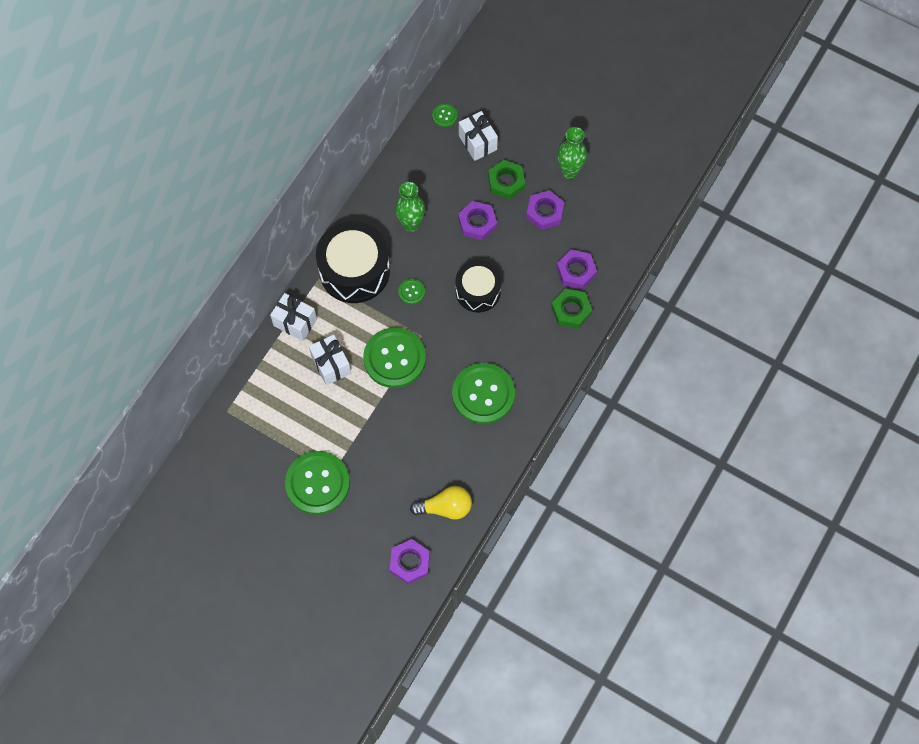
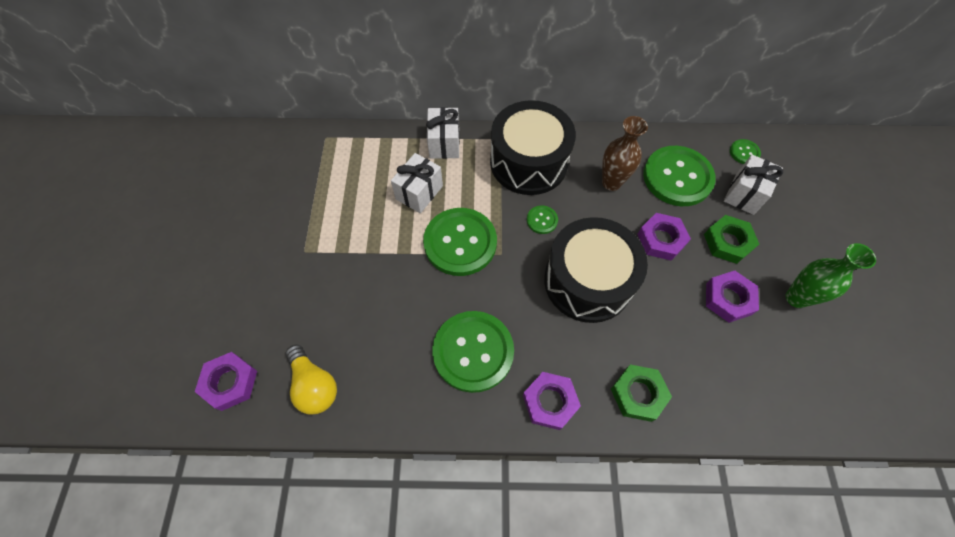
camera: 60 degrees right, 5 degrees down
(317, 483) = (286, 245): green button -> green button (677, 177)
(411, 224) = (611, 183): green vase -> brown vase
(478, 291) = (587, 281): black drum -> black drum, size x1.57
(576, 271) = (689, 372): purple nut -> purple nut (550, 402)

